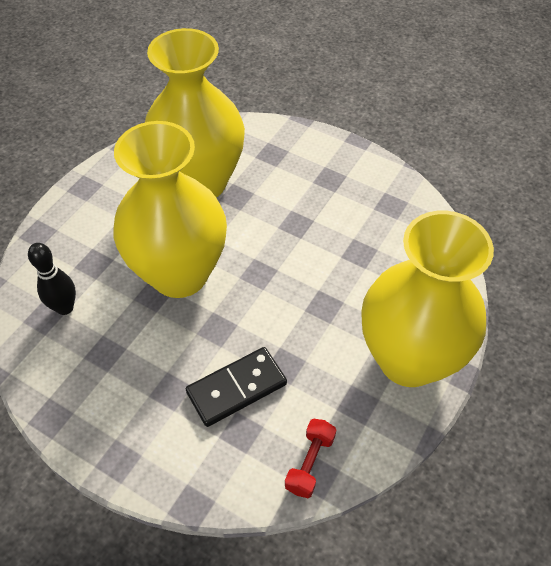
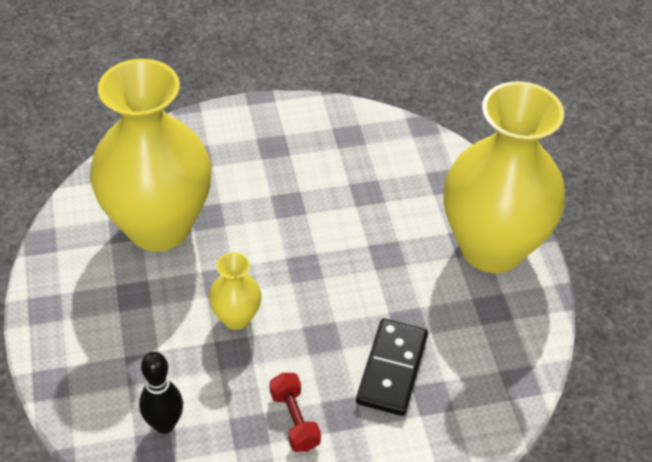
camera: 45 degrees left, 5 degrees down
(179, 274) = (236, 318): yellow vase -> yellow vase, size x0.42
(310, 463) = (506, 377): red dumbbell -> red dumbbell (294, 420)

